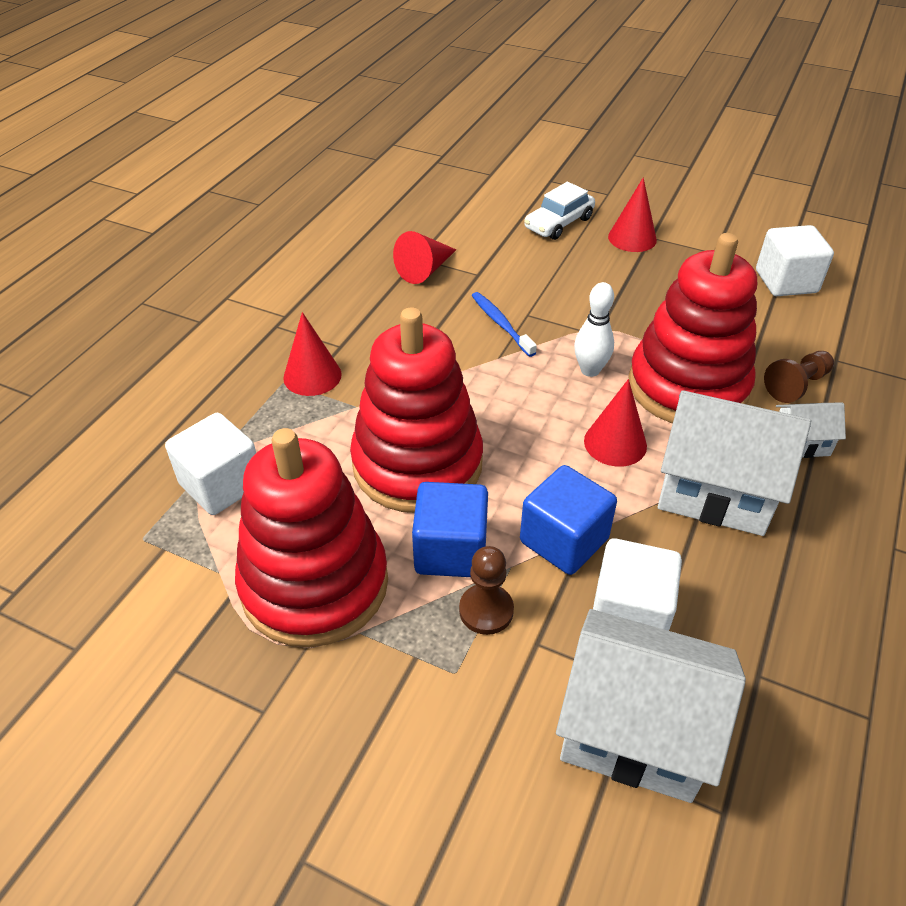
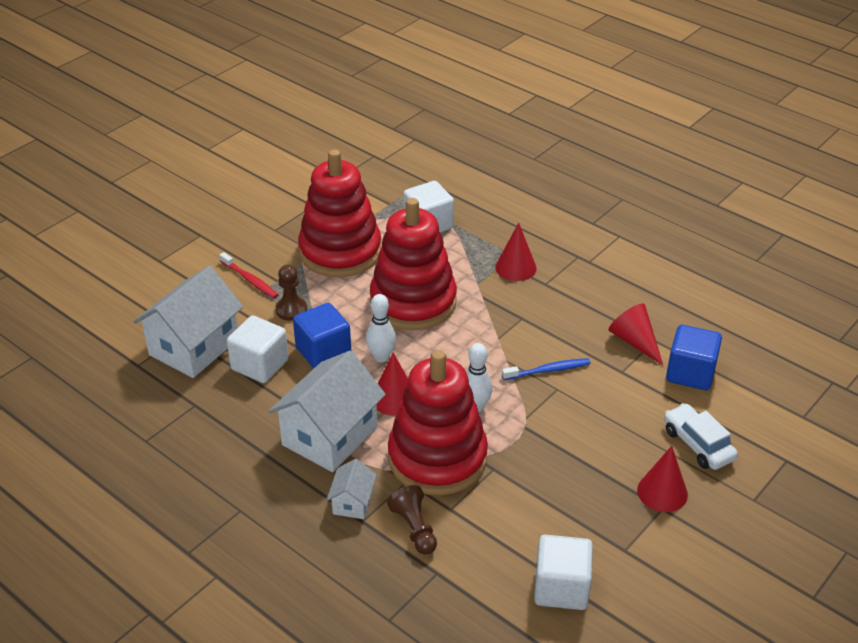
camera: 105 degrees right, 5 degrees down
(427, 702) = (250, 280): none -> red toothbrush
(451, 550) = (338, 304): blue cube -> blue cube (690, 373)
(545, 473) = (381, 357): none -> white bowling pin

